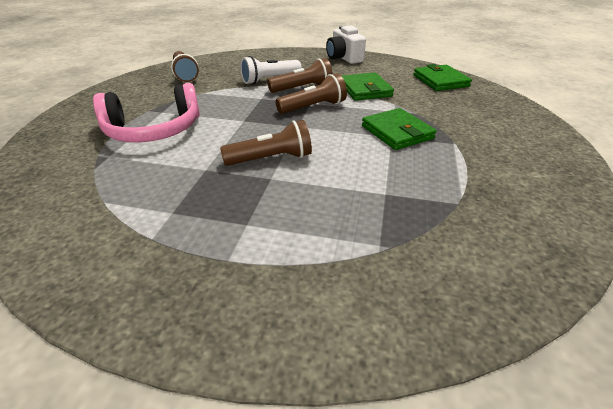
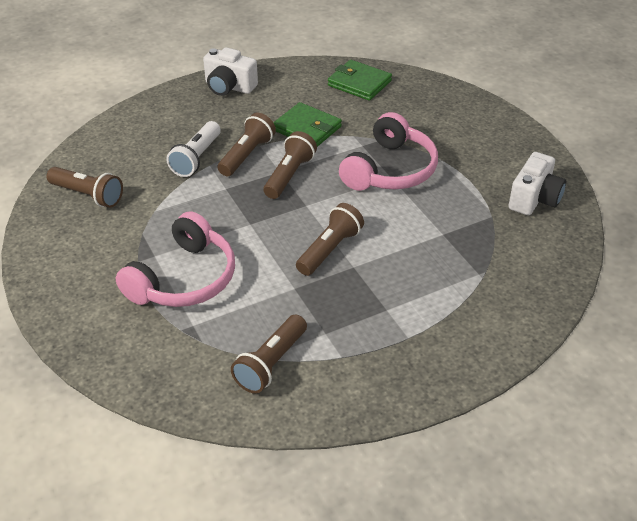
camera: 40 degrees left, 5 degrees up
(101, 209) = (271, 363): none -> brown flashlight
(397, 132) = (390, 170): green wallet -> pink headphones
(529, 211) = (534, 199): none -> white camera

